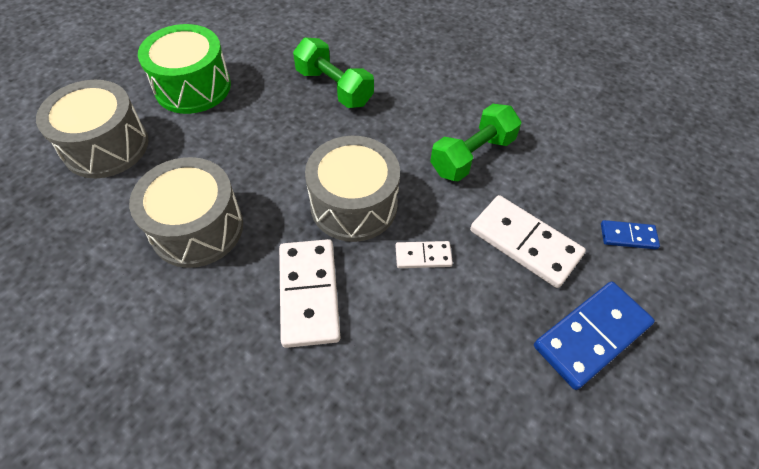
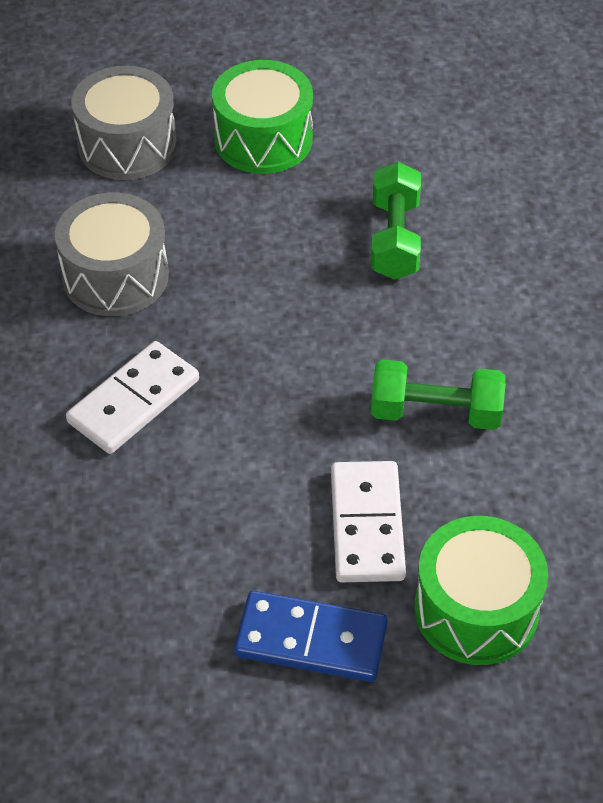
camera: 50 degrees right, 5 degrees down
(354, 205) = (263, 363): grey drum -> none
(423, 256) = (261, 455): white domino -> none
(628, 236) = (476, 609): blue domino -> green drum

